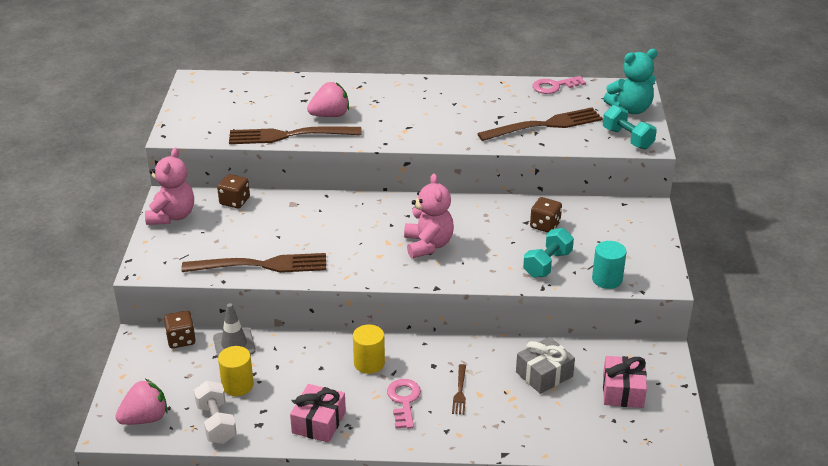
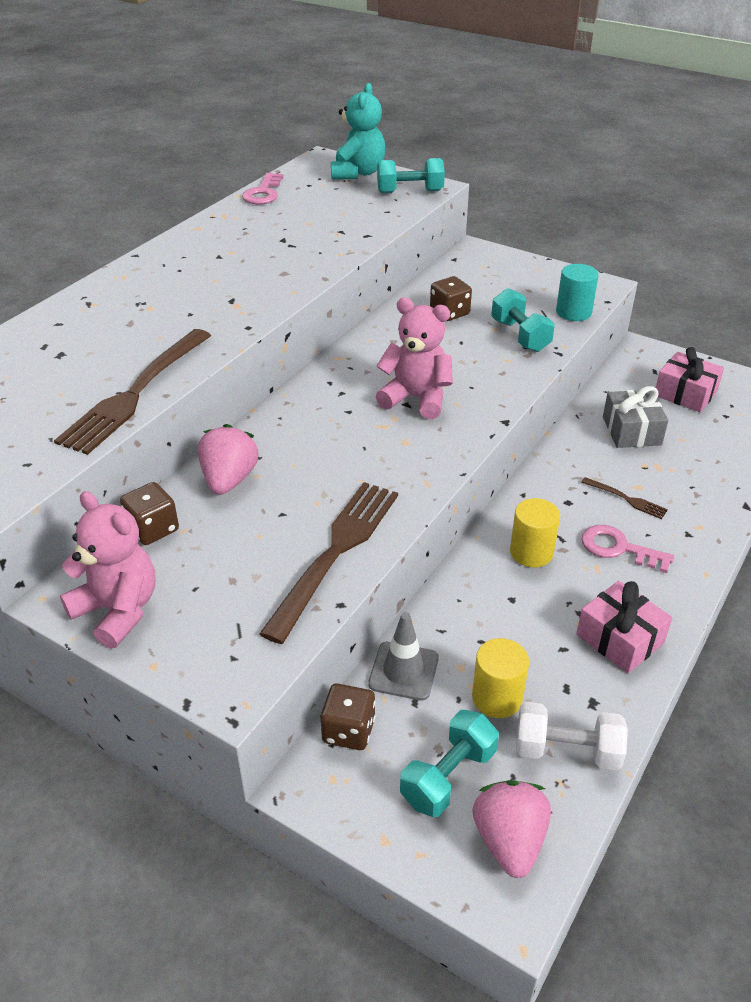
camera: 60 degrees left, 5 degrees up
(172, 384) = (448, 777): none -> turquoise dumbbell
(330, 115) = (128, 346): pink strawberry -> pink strawberry (229, 480)
(544, 125) = (333, 222): brown fork -> none

